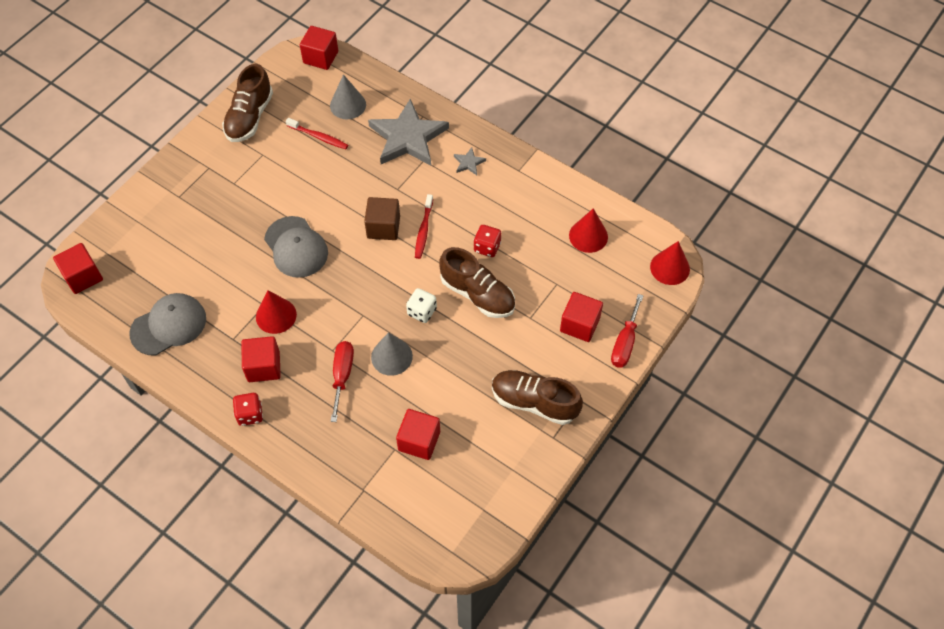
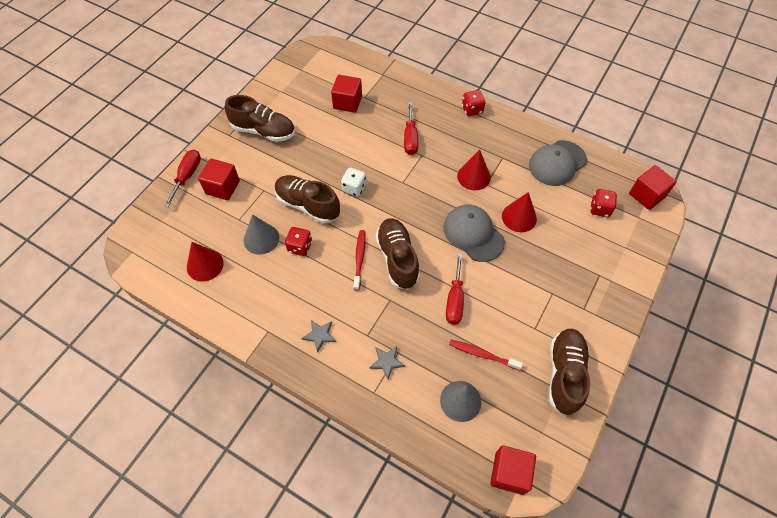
camera: 175 degrees right, 0 degrees up
(145, 264) = (600, 209): none -> red dice
(263, 366) = (472, 140): red cube -> none
(332, 184) = (455, 300): none -> red screwdriver
(383, 227) = (397, 259): brown cube -> brown shoe
(391, 356) = (374, 153): grey cone -> grey cone (261, 239)
(408, 137) = (387, 362): grey star -> grey star, size x0.41
(670, 268) = (135, 240): red cone -> red cone (519, 217)

